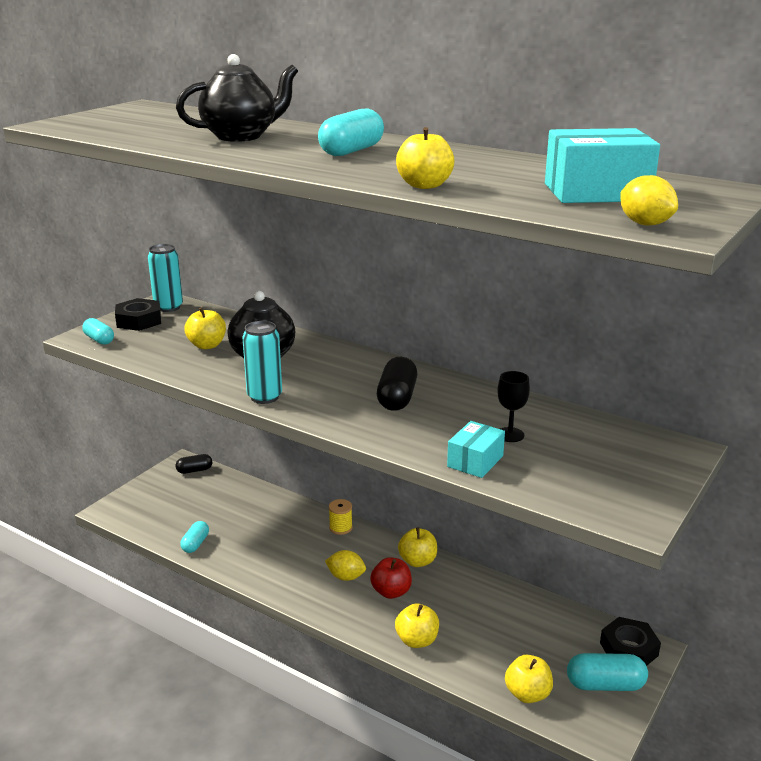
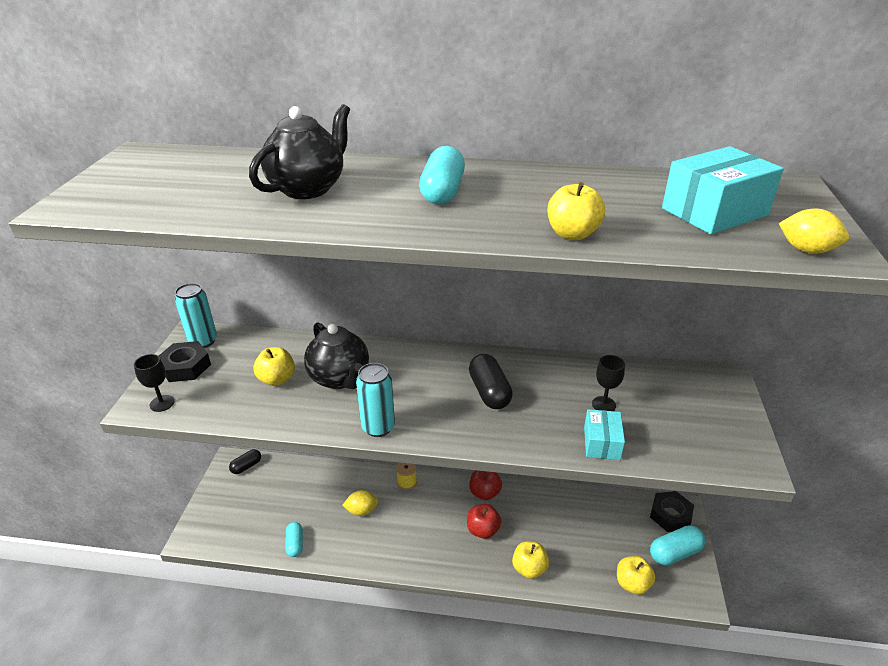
camera: 25 degrees left, 10 degrees up
(99, 340) = (162, 403): turquoise capsule -> black goblet
(346, 577) = (440, 529): yellow lemon -> yellow lemon (361, 510)
(417, 561) = (484, 493): yellow apple -> red apple

